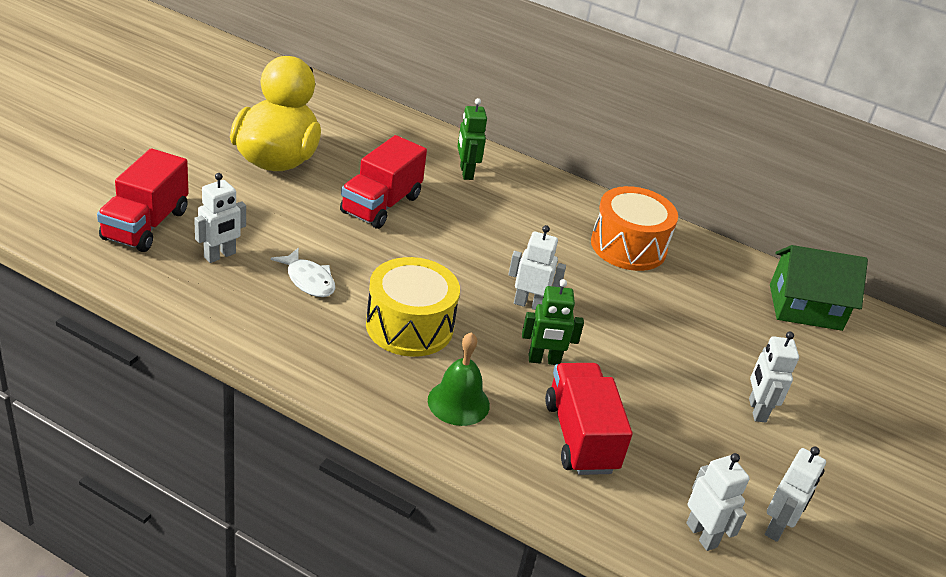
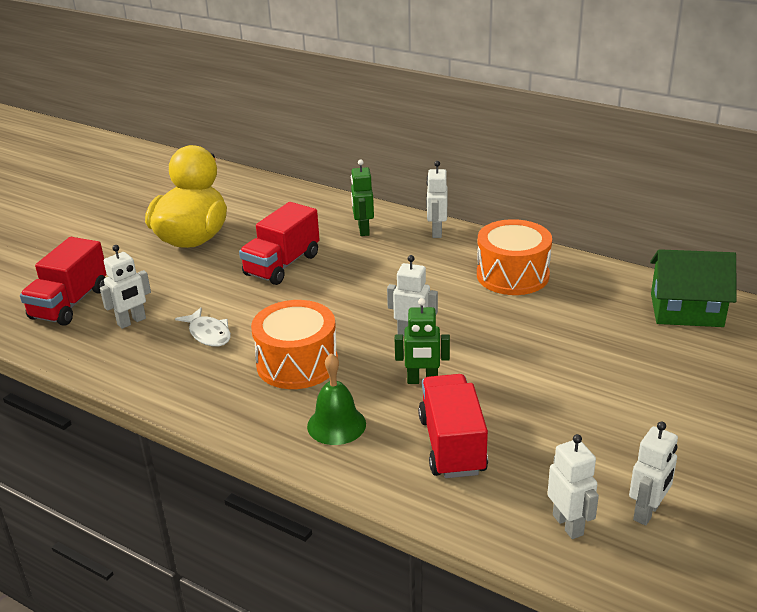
camera: 10 degrees right, 5 degrees down
(409, 326) = (297, 363): yellow drum -> orange drum
(756, 410) = (631, 406): white robot -> white robot (436, 232)

